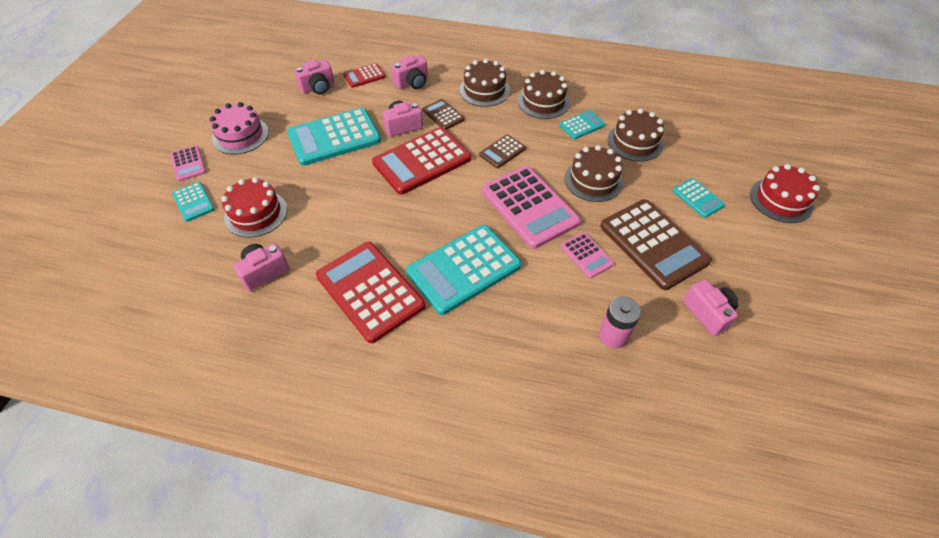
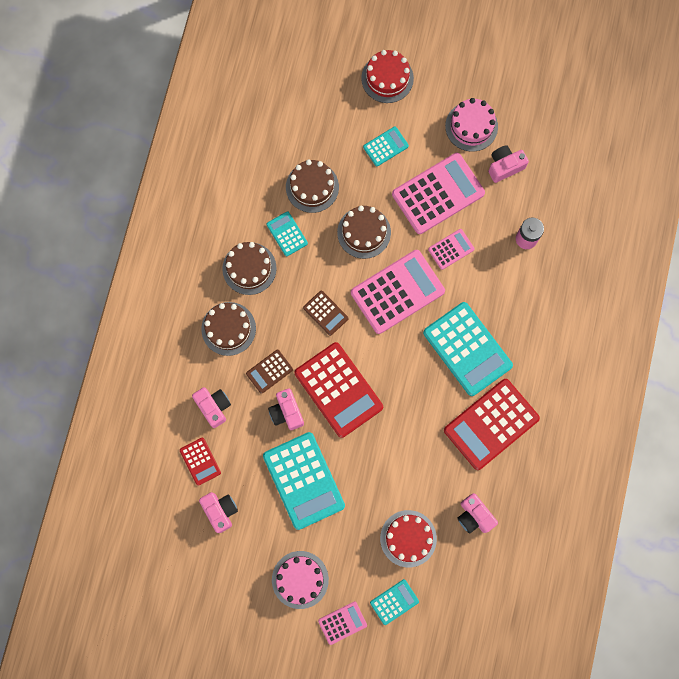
camera: 90 degrees left, 25 degrees up
(653, 244) = (438, 194): brown calculator -> pink calculator
(751, 278) = (471, 126): none -> pink cake

